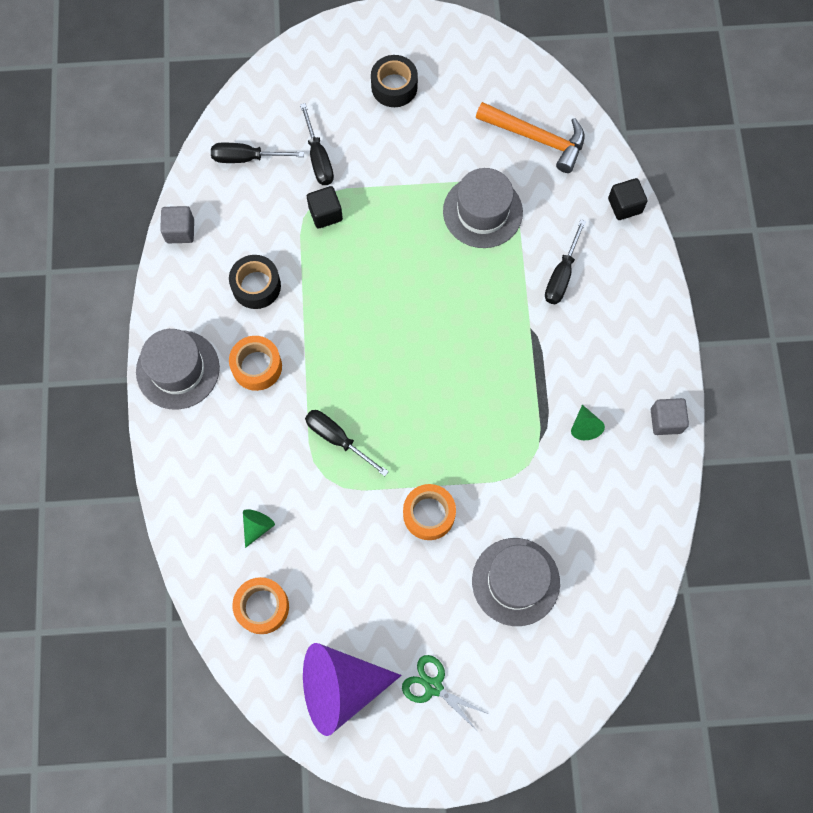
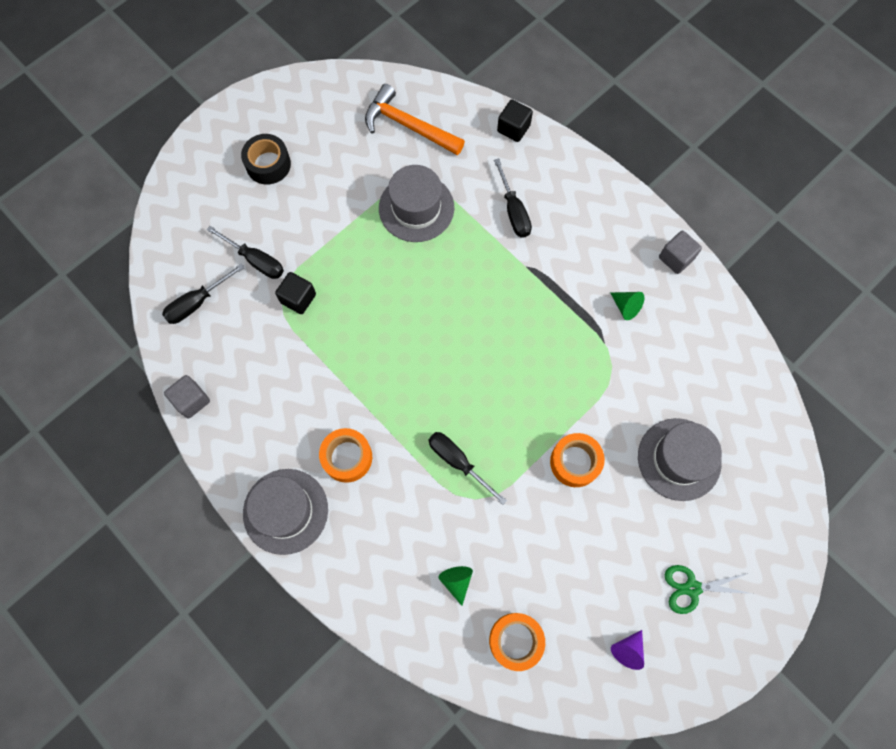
camera: 40 degrees left, 0 degrees up
(256, 286) = (292, 395): black tape -> none
(337, 439) = (458, 462): black screwdriver -> black screwdriver turned 45 degrees clockwise
(340, 687) = (627, 650): purple cone -> purple cone, size x0.40
(536, 138) = (408, 126): orange hammer -> orange hammer turned 135 degrees counterclockwise

